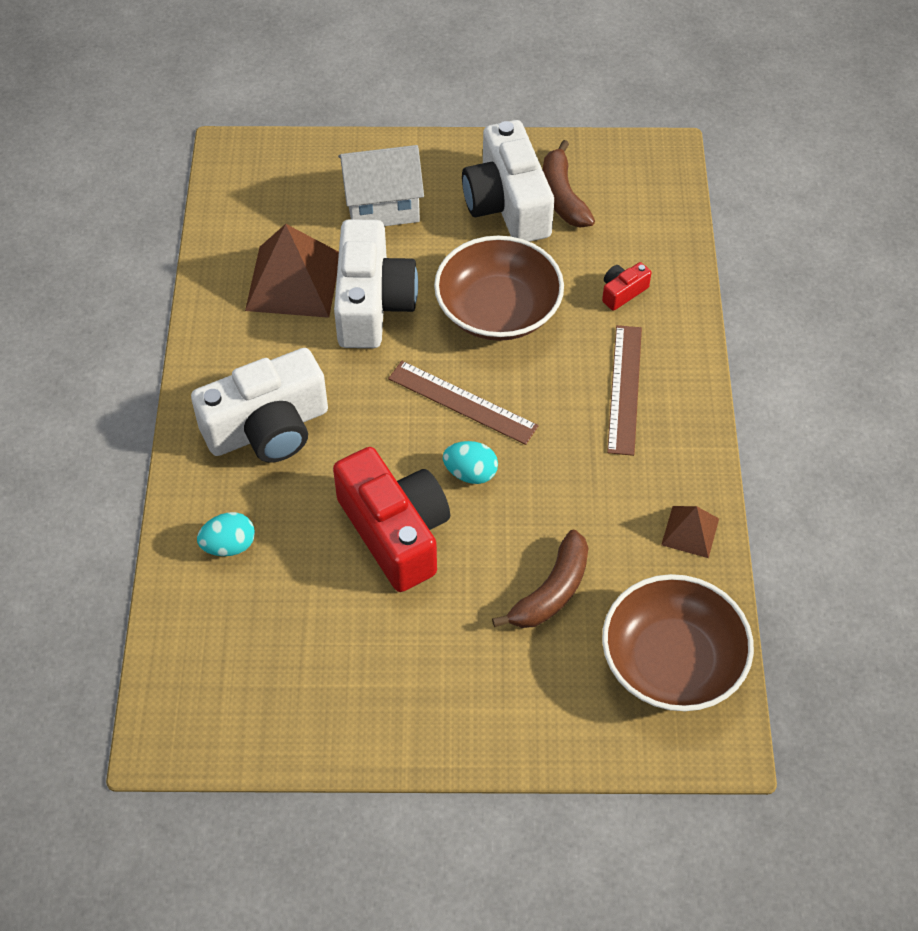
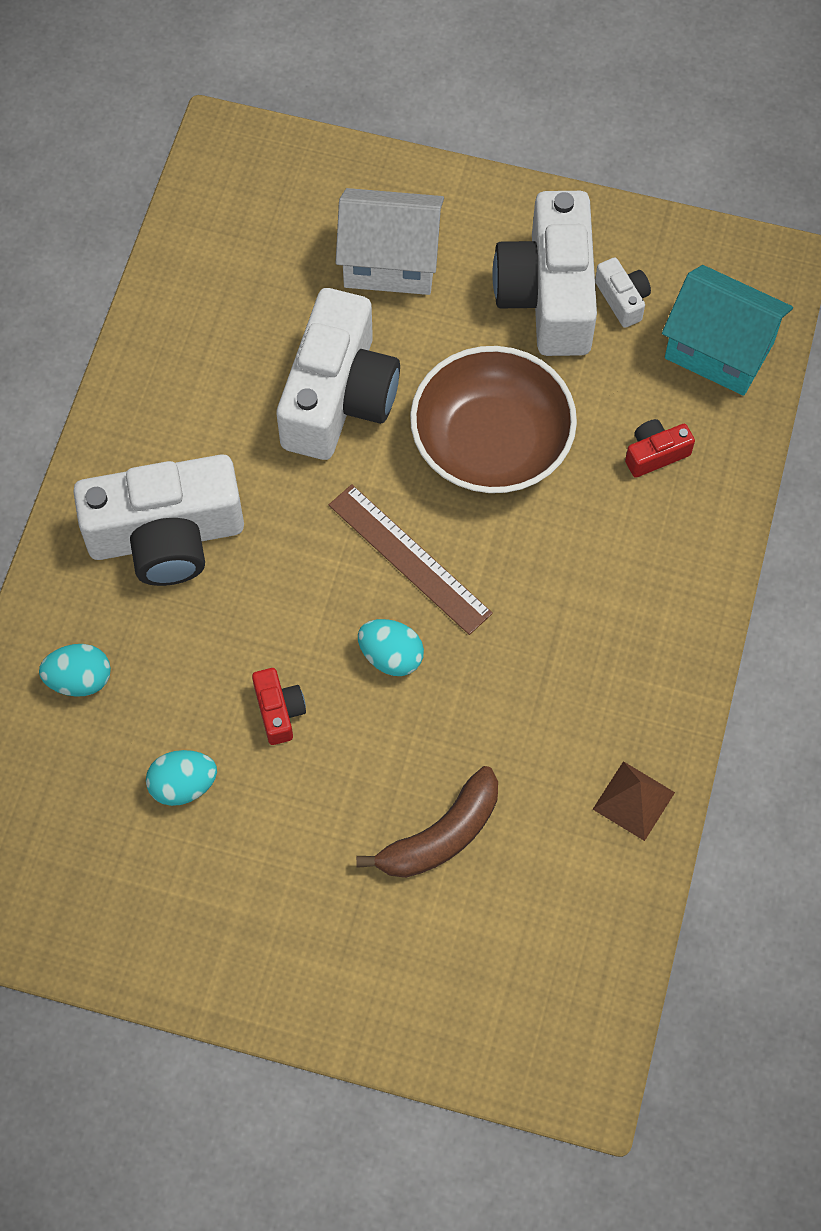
camera: 15 degrees right, 10 degrees up
(293, 281) = (251, 343): brown pyramid -> none
(336, 603) = (183, 785): none -> turquoise egg
(395, 532) = (279, 711): red camera -> red camera, size x0.43
(563, 196) = (622, 299): brown banana -> white camera
(624, 389) = (614, 589): brown ruler -> none
(644, 215) = (719, 350): none -> turquoise house
(672, 661) = (557, 962): brown bowl -> none

